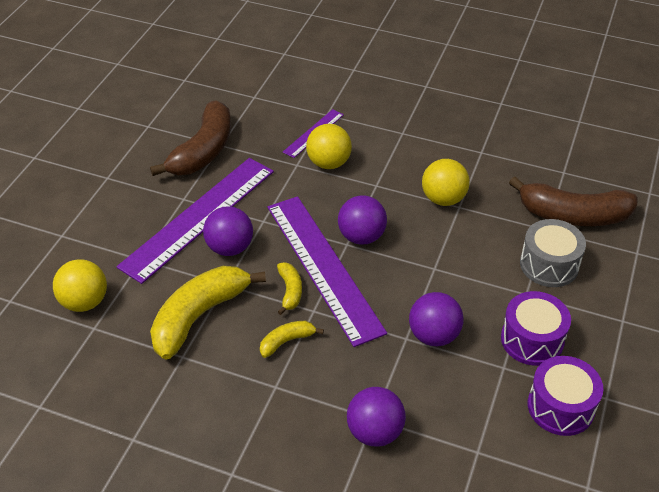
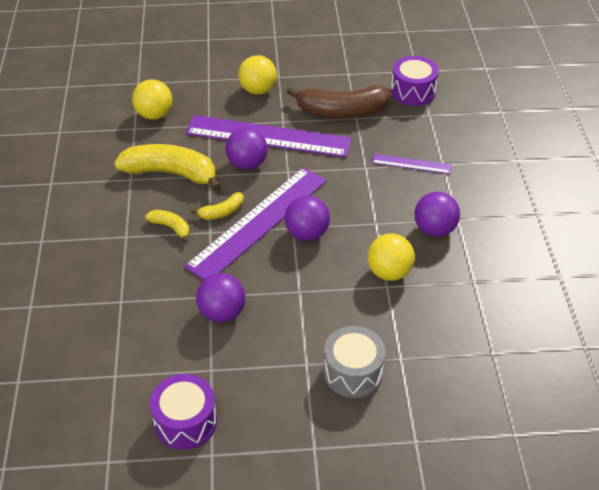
camera: 65 degrees right, 0 degrees up
(328, 163) = (380, 185): yellow ball -> yellow ball (258, 90)
(375, 432) = (108, 306): purple ball -> purple ball (434, 229)
(532, 340) = (252, 382): purple drum -> purple drum (413, 92)
(573, 215) = (434, 375): brown banana -> none

